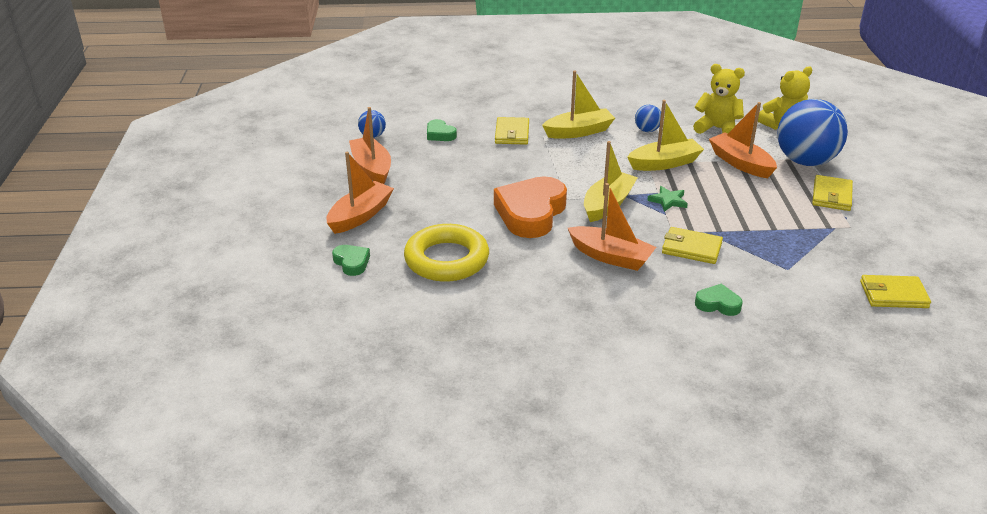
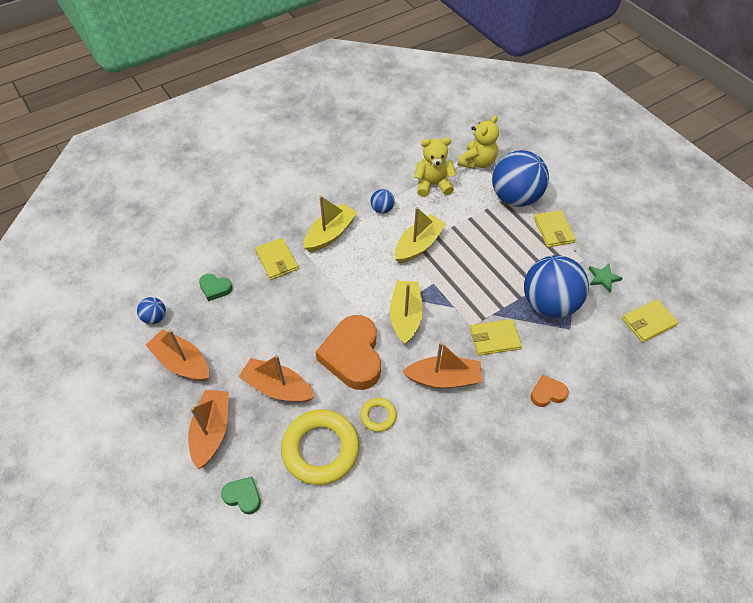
camera: 30 degrees left, 20 degrees up
(521, 258) = (378, 416): none -> yellow ring
(668, 201) = (447, 290): green star -> green star (603, 278)
(718, 304) = (547, 393): green heart -> orange heart
(740, 163) = (472, 220): orange boat -> orange boat (277, 387)
(777, 244) = (549, 304): none -> blue ball

